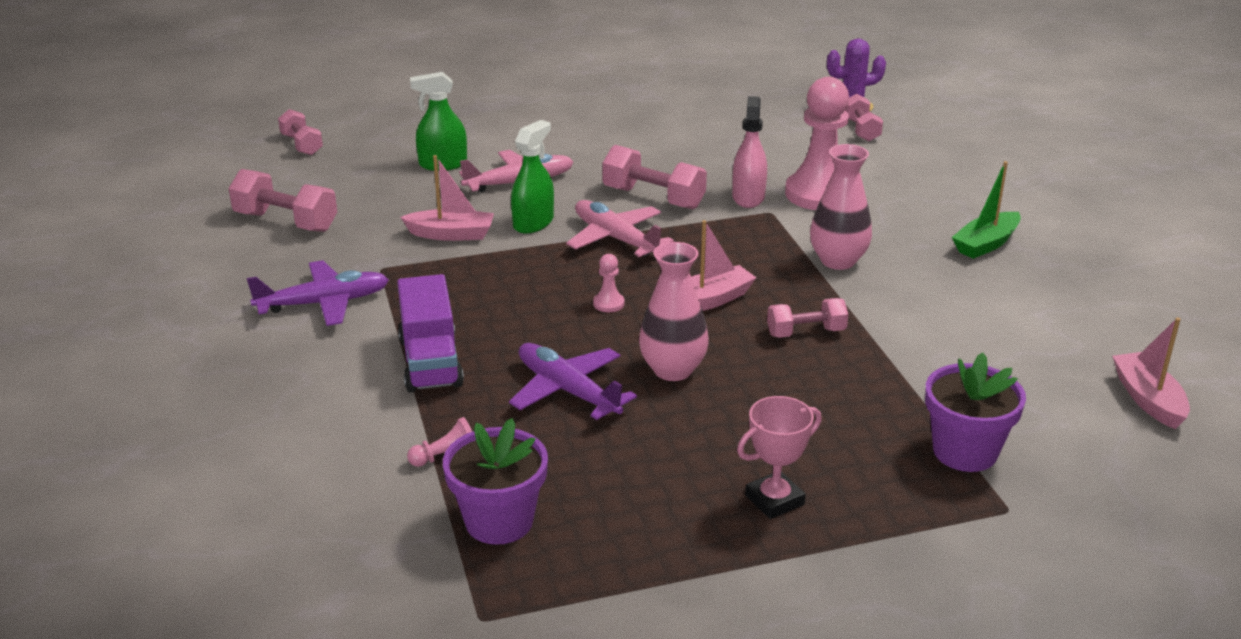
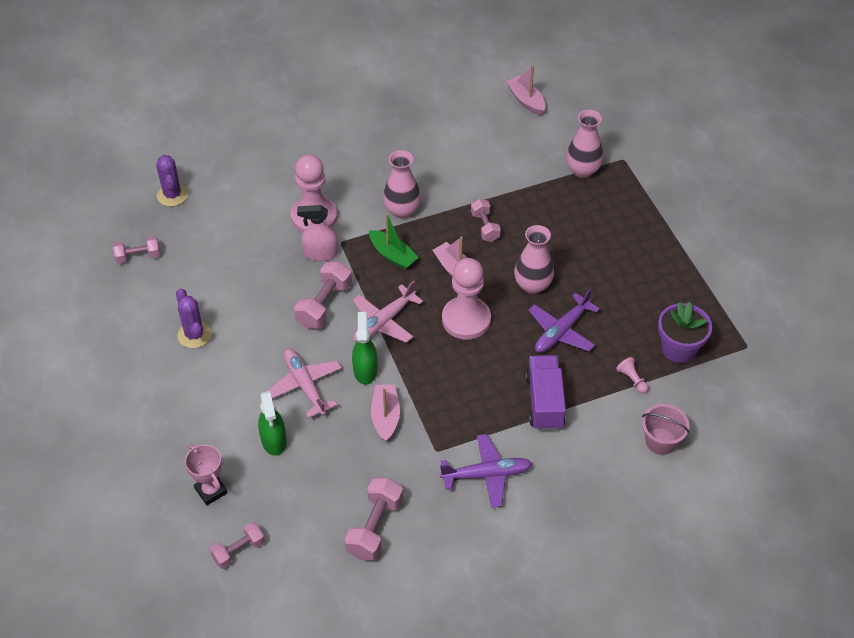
camera: 95 degrees left, 20 degrees up
(307, 473) = (660, 441): none -> pink bucket
(323, 303) = (486, 475): purple plane -> purple plane turned 105 degrees clockwise
(430, 362) = (544, 402): purple truck -> purple truck turned 75 degrees counterclockwise
(533, 223) = (365, 370): green spray bottle -> green spray bottle turned 60 degrees clockwise
(608, 304) = (466, 319): pink pawn -> pink pawn, size x2.50
(617, 121) = (194, 335): none -> purple cactus
(774, 500) = (636, 241): pink trophy -> pink trophy (211, 491)
(861, 130) = (213, 192): pink dumbbell -> pink dumbbell (138, 256)
(965, 451) = (582, 170): purple flower pot -> pink vase
(986, 244) = (375, 143): green boat -> green boat (393, 255)
(1148, 399) = (526, 100): pink boat -> pink boat turned 75 degrees clockwise

